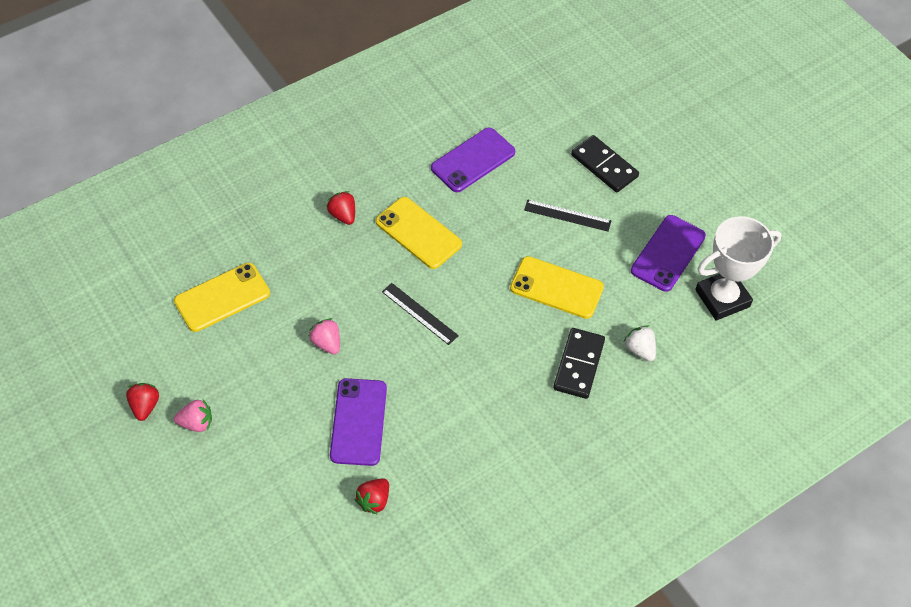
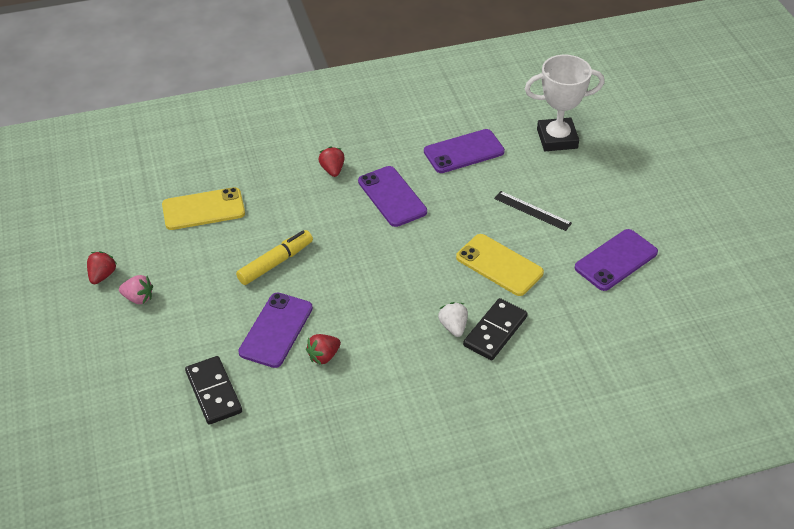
camera: 20 degrees right, 10 degrees down
(326, 343) = (275, 263): pink strawberry -> yellow marker
(374, 500) = (262, 396): red strawberry -> red strawberry (323, 356)
(418, 233) = (392, 196): yellow phone -> purple phone
(419, 313) = (367, 258): black ruler -> none
(604, 166) = (582, 179): black domino -> black domino (213, 392)
(639, 350) = (558, 332): white strawberry -> white strawberry (453, 326)
(722, 298) = (655, 308): white trophy -> white trophy (557, 139)

